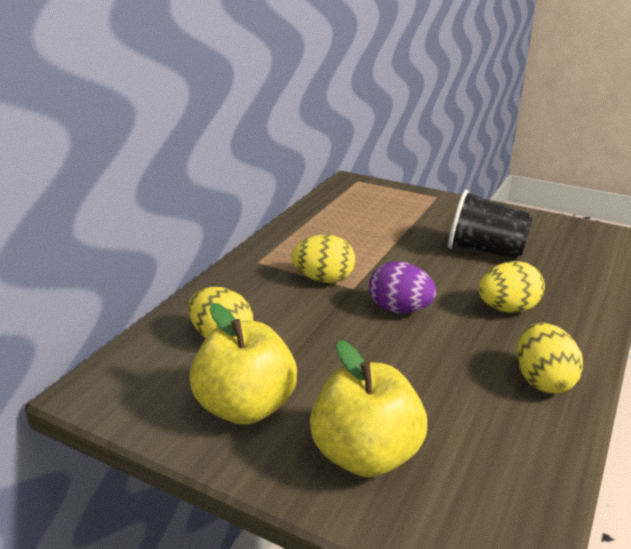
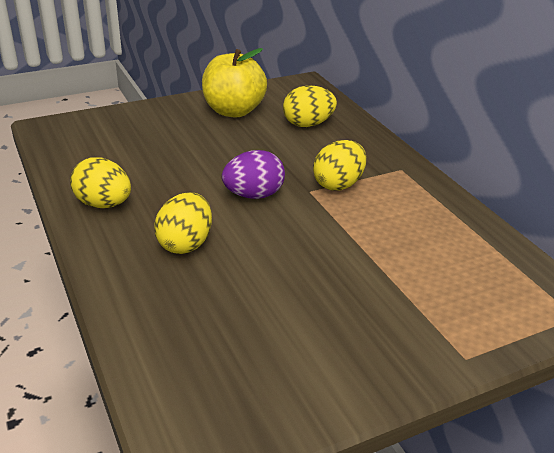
camera: 125 degrees right, 5 degrees up
(366, 455) = (152, 125): yellow apple -> none
(485, 251) = (285, 298): black cup -> none

